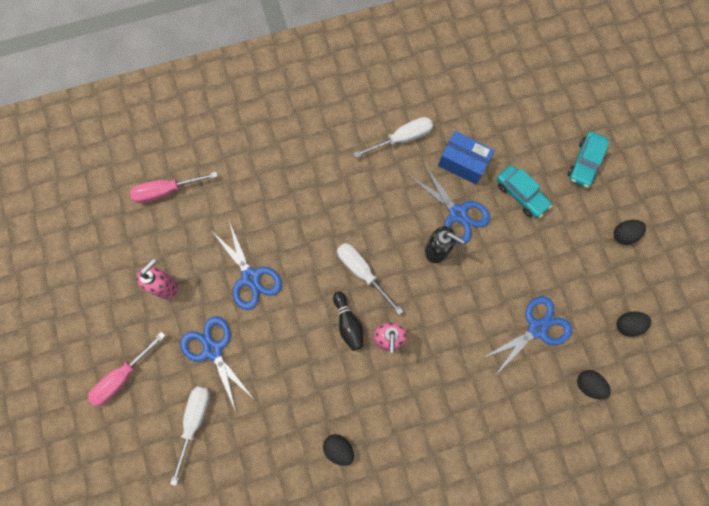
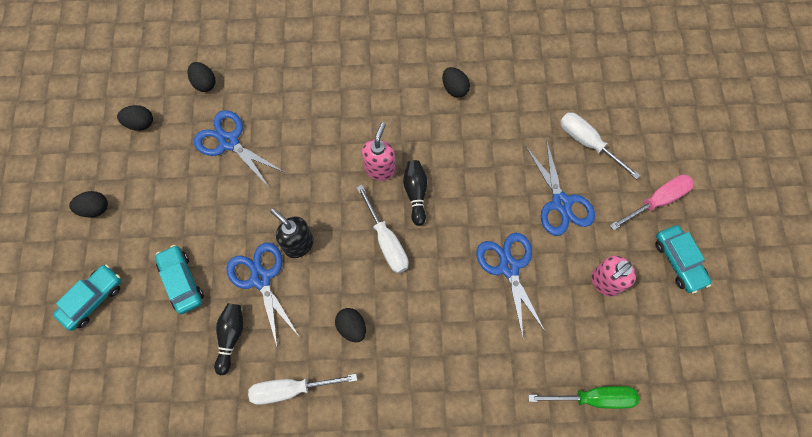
camera: 165 degrees left, 5 degrees down
(101, 322) = (678, 261): none -> turquoise car
(166, 191) = (593, 398): pink screwdriver -> green screwdriver
(195, 421) = (587, 143): white screwdriver -> white screwdriver turned 105 degrees clockwise
(370, 195) = (352, 327): none -> black egg
(463, 163) = (231, 337): blue box -> black bowling pin
(537, 328) = (229, 142): blue scissors -> blue scissors turned 60 degrees clockwise

